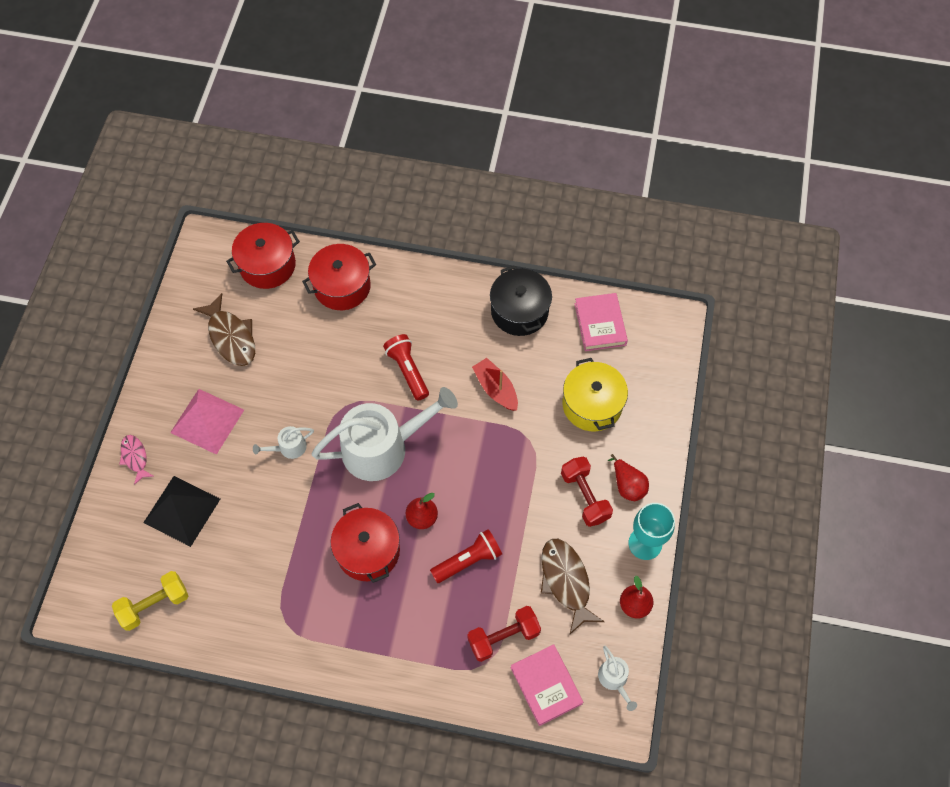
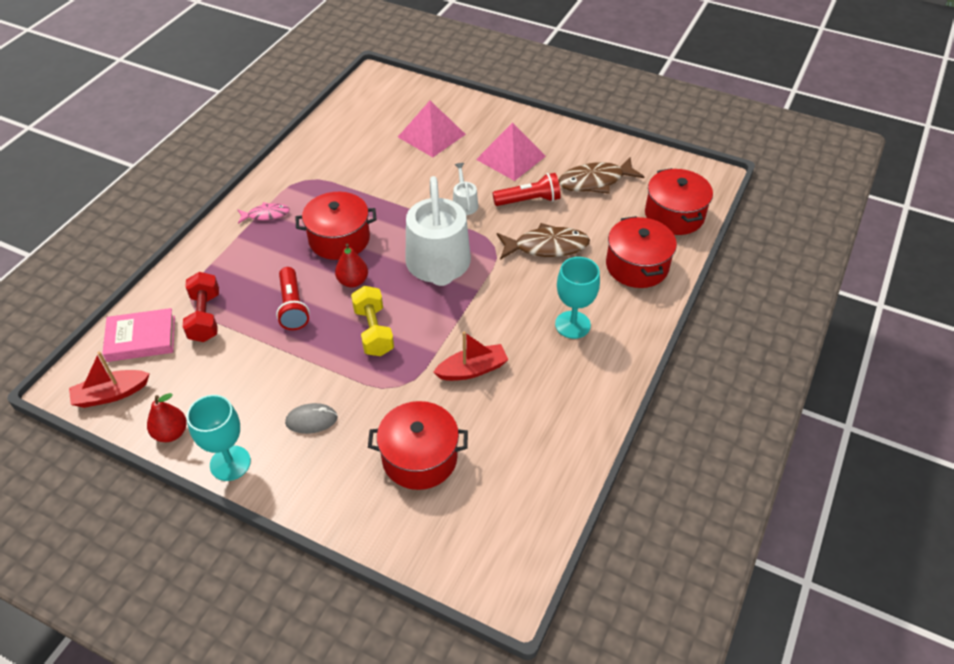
camera: 105 degrees right, 15 degrees down
(135, 457) = (491, 115): pink fish -> pink fish (266, 215)
(154, 604) = (358, 114): yellow dumbbell -> yellow dumbbell (374, 331)
(182, 510) = (431, 135): black pyramid -> pink pyramid
(407, 370) = (519, 300): red flashlight -> red flashlight (529, 200)
(425, 324) = (572, 325): none -> turquoise goblet
(519, 311) = (568, 415): black pot -> none
(566, 581) = (229, 379): brown fish -> brown fish (547, 246)
(585, 496) = (311, 420): red dumbbell -> grey mouse
(592, 405) = (419, 458): yellow pot -> red pot
(600, 324) = (528, 497): pink book -> none
(614, 679) = (111, 394): white watering can -> red boat
(627, 485) = (305, 466): red pear -> none

